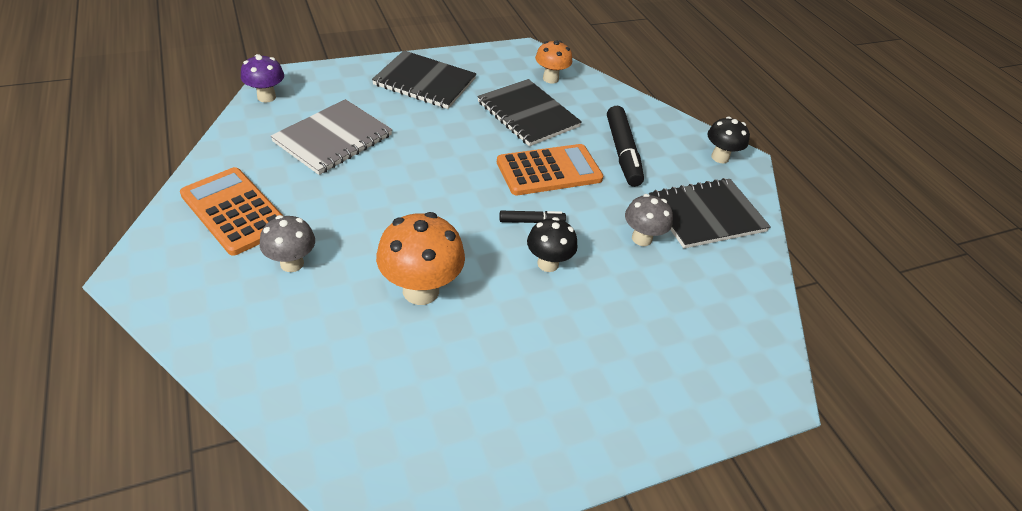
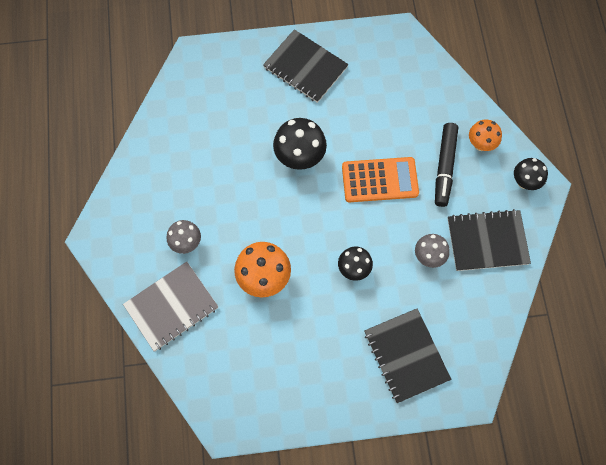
camera: 20 degrees right, 25 degrees up
(235, 211) = (154, 192): orange calculator -> none
(266, 97) = (182, 75): purple mushroom -> none
(333, 138) = (226, 127): grey notebook -> grey notebook (171, 307)
(439, 159) = (300, 158): none -> black mushroom
(528, 114) = (380, 115): black notebook -> black notebook (406, 355)
(531, 221) = (352, 229): black marker -> none
(550, 79) = (411, 72): orange mushroom -> orange mushroom (480, 144)

